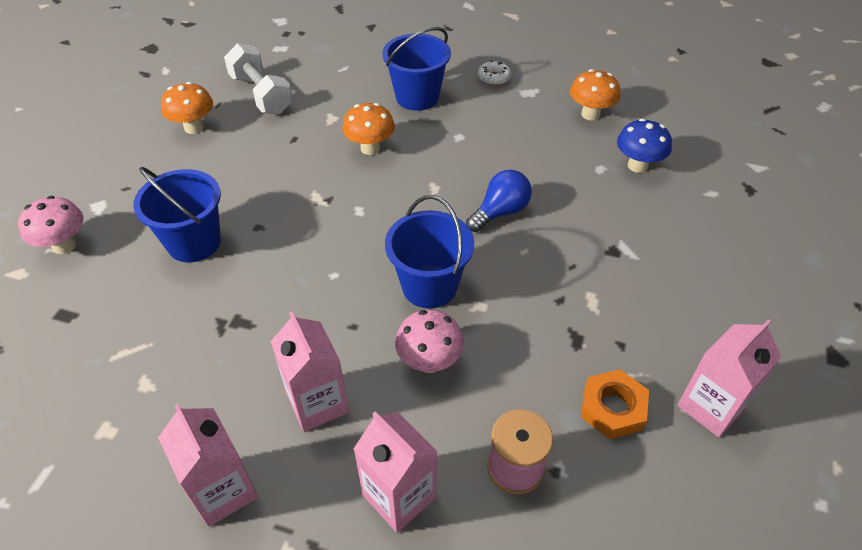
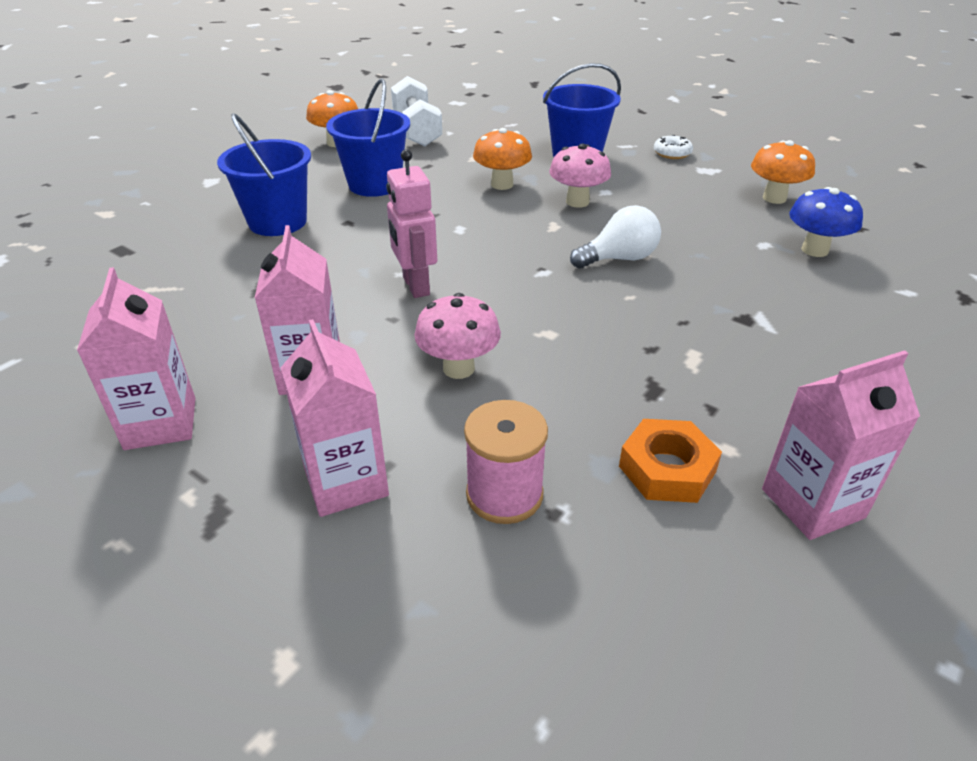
camera: 20 degrees right, 10 degrees down
(64, 245) = (160, 202): pink mushroom -> pink mushroom (577, 202)
(354, 286) = (415, 286): none -> pink robot
(429, 286) = (499, 304): blue bucket -> blue bucket (375, 184)
(500, 212) = (619, 259): blue light bulb -> white light bulb

